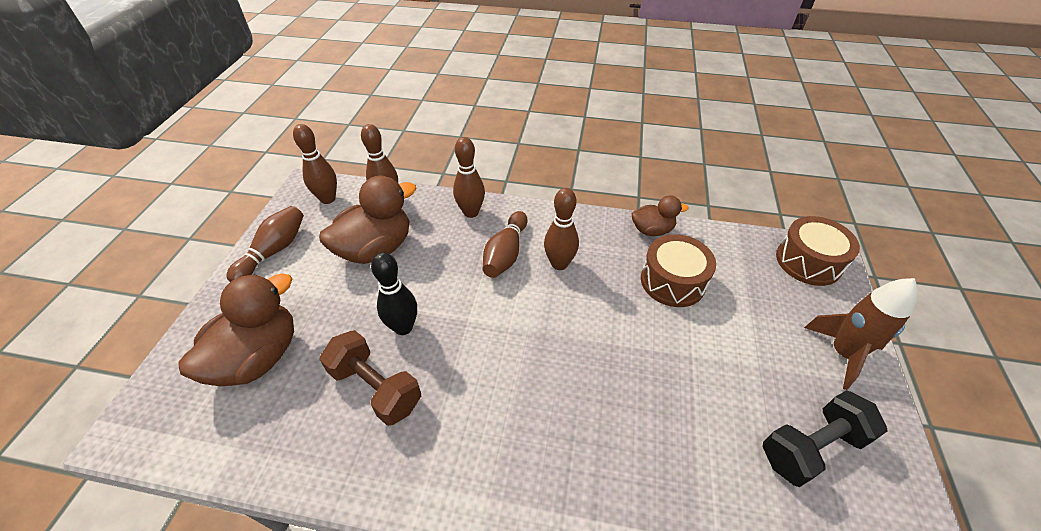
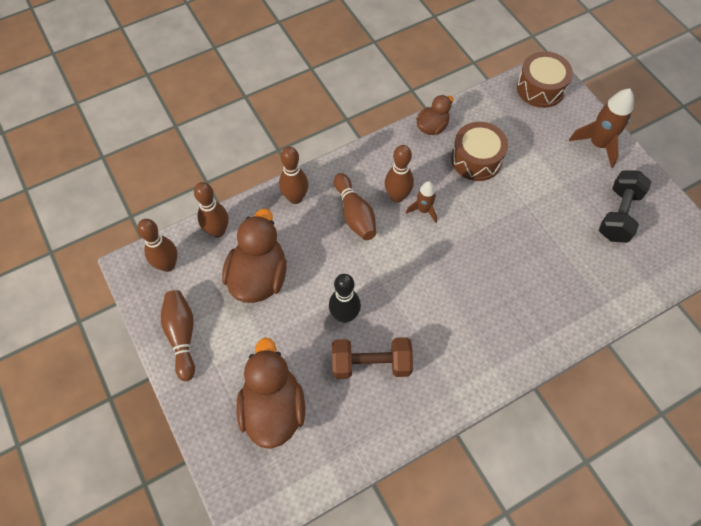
camera: 40 degrees left, 15 degrees up
(572, 290) = (423, 210): none -> brown rocket

